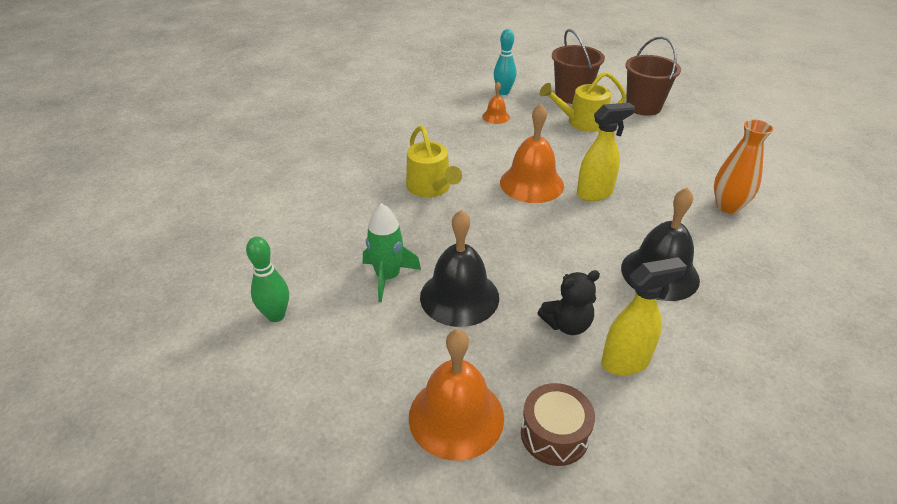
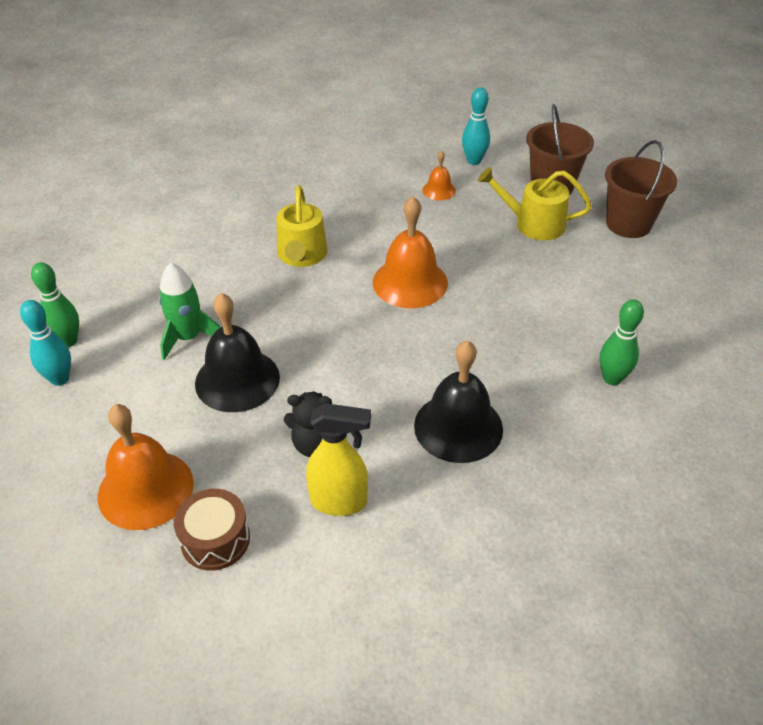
camera: 25 degrees right, 5 degrees up
(294, 351) = (60, 379): none -> turquoise bowling pin
(595, 194) = (469, 315): yellow spray bottle -> none
(728, 206) = (612, 378): orange vase -> green bowling pin

